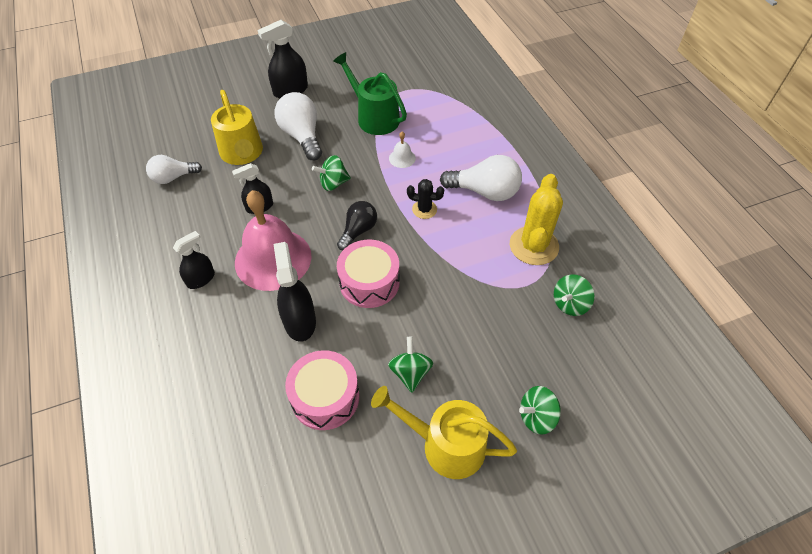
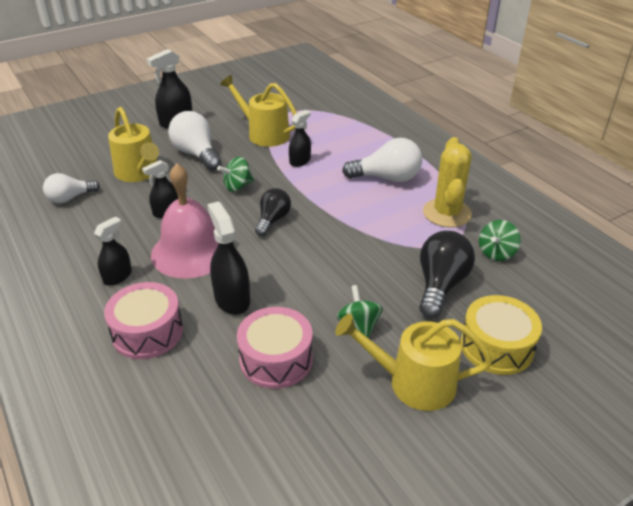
camera: 10 degrees left, 15 degrees down
(369, 282) = (295, 259): pink drum -> pink drum (147, 332)
(374, 117) = (264, 134): green watering can -> yellow watering can
(402, 158) = (300, 161): white bell -> black spray bottle
(424, 209) = (333, 197): black cactus -> none
(502, 335) = (440, 285): none -> black light bulb
(537, 417) = (496, 346): green spinning top -> yellow drum

